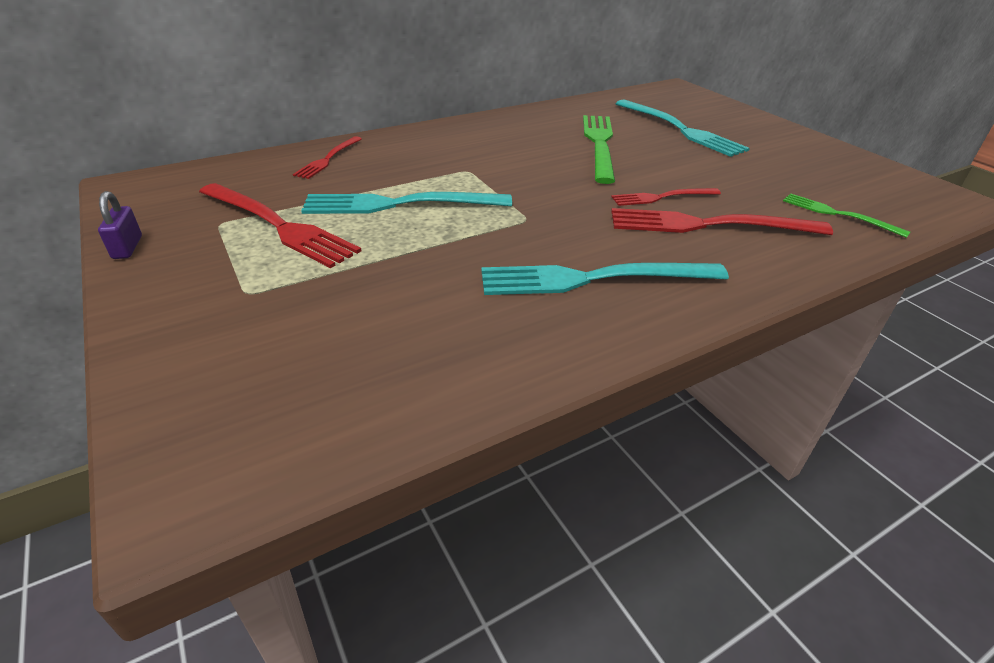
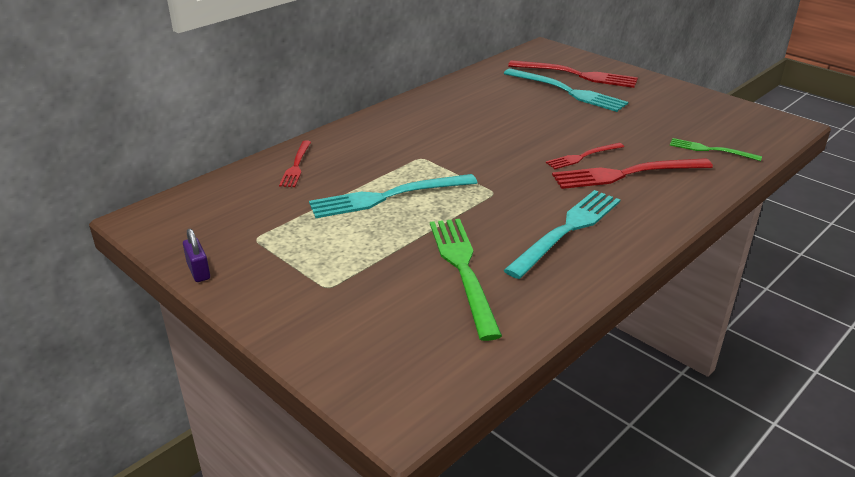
camera: 15 degrees left, 5 degrees down
(278, 226) = (305, 232): red fork -> red fork (577, 75)
(593, 279) = (567, 230): turquoise fork -> turquoise fork turned 150 degrees clockwise
(599, 144) = (511, 116): green fork -> green fork (463, 270)

